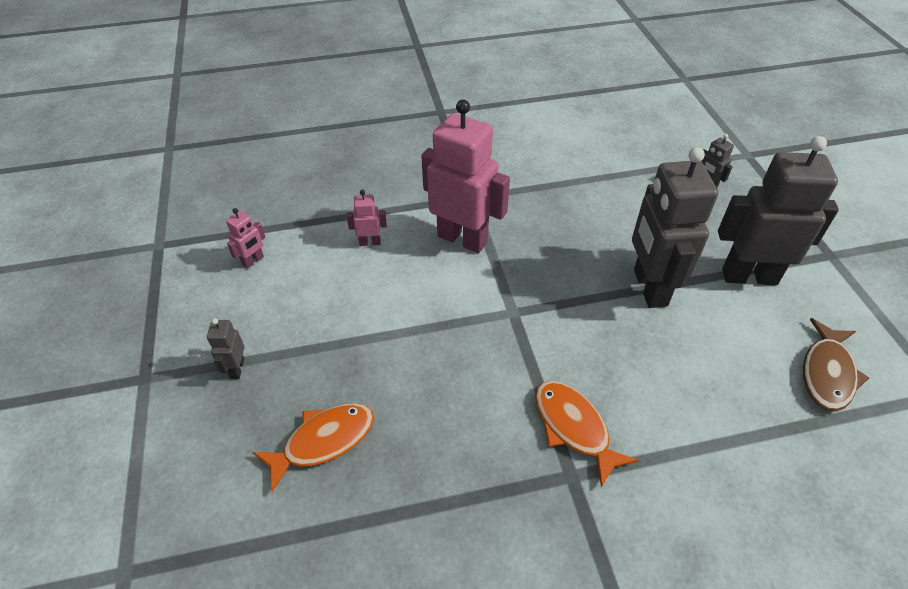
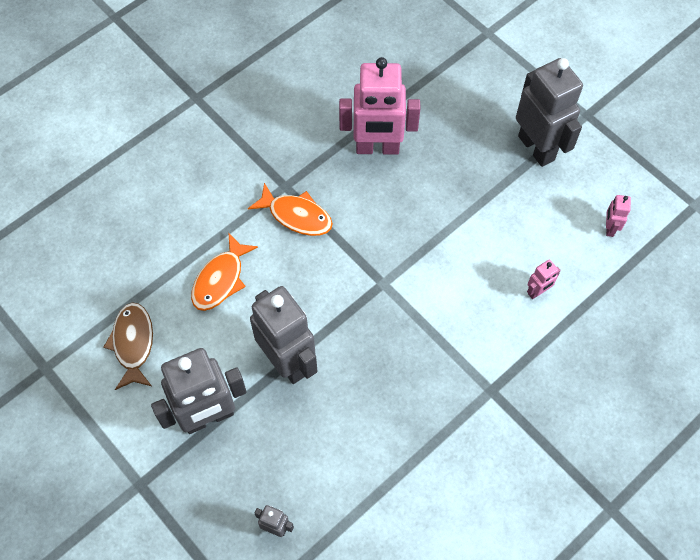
camera: 150 degrees right, 15 degrees up
(237, 368) = (536, 148): grey robot -> grey robot, size x2.33
(323, 441) = (443, 134): orange fish -> orange fish (220, 280)
(462, 239) = (465, 335): pink robot -> pink robot (377, 148)

